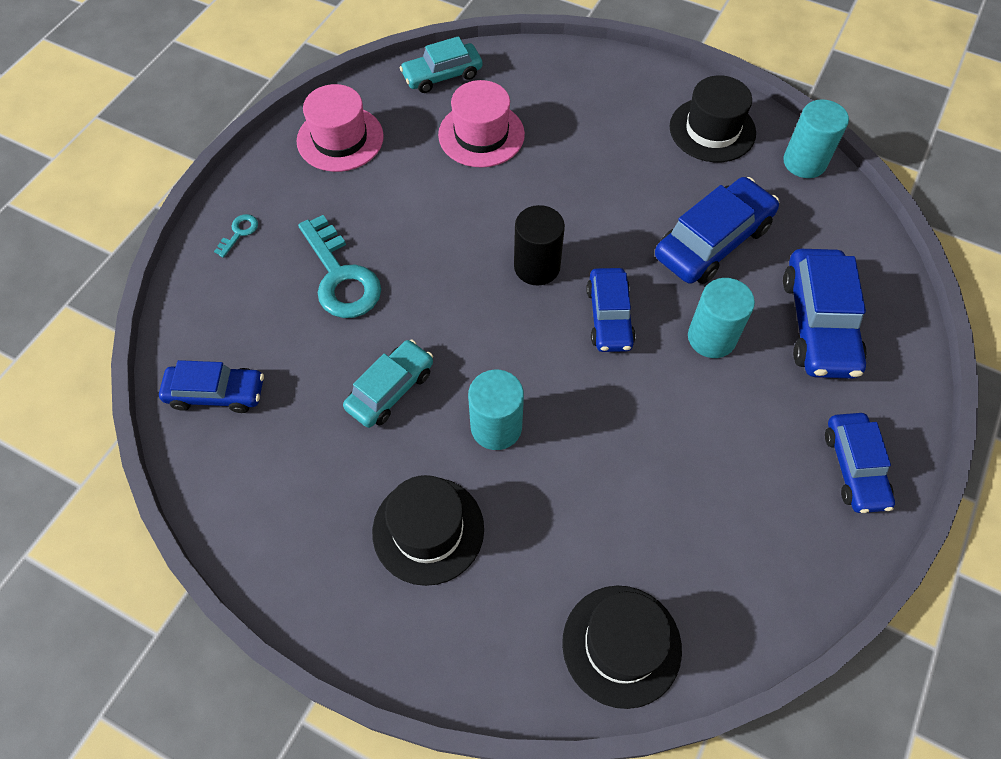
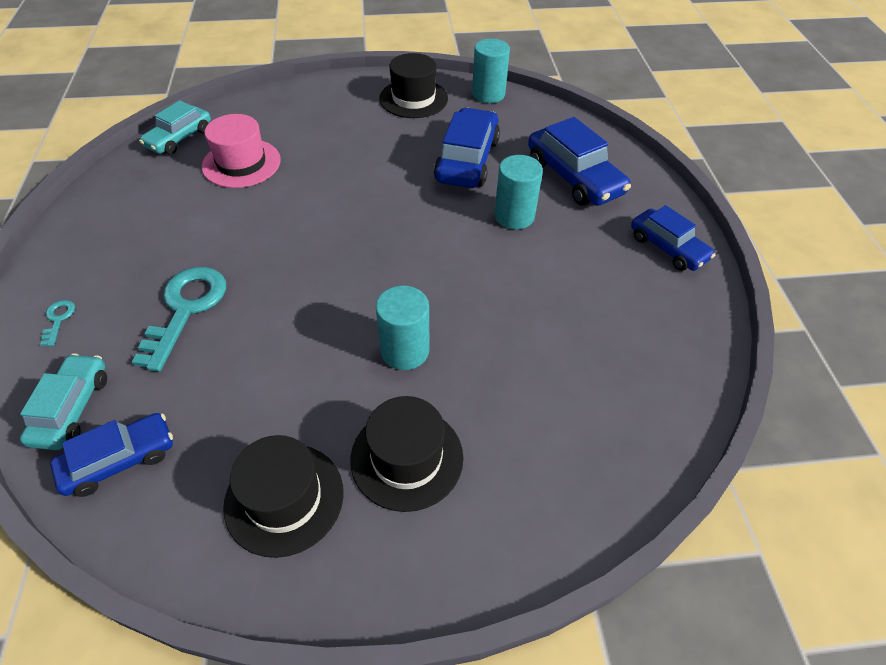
camera: 35 degrees left, 10 degrees down
(340, 139) = (115, 212): pink hat -> none
(341, 277) = (186, 309): turquoise key -> turquoise key turned 105 degrees counterclockwise
(390, 389) = (293, 369): turquoise car -> turquoise car (72, 408)
(537, 267) = (352, 228): black cylinder -> none
(609, 317) = (432, 236): blue car -> none
(621, 645) = (622, 449): black hat -> black hat (284, 498)

